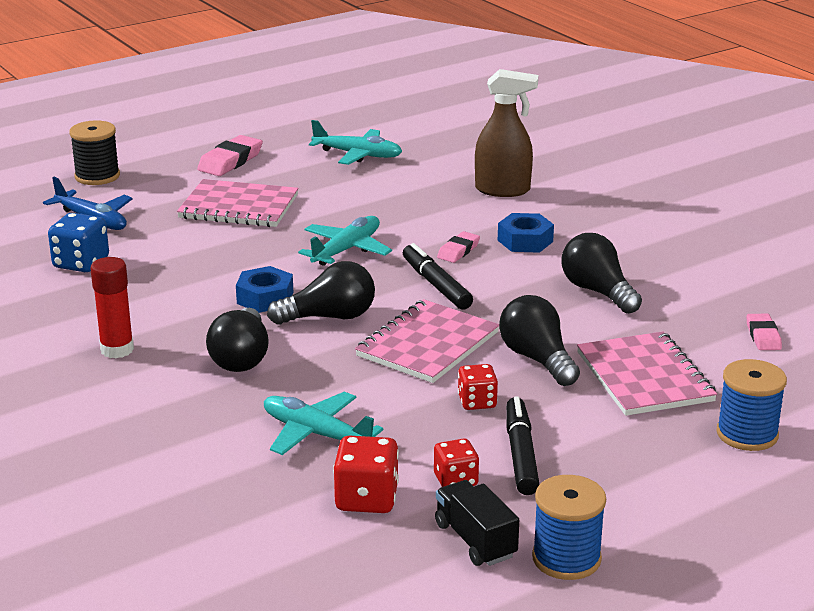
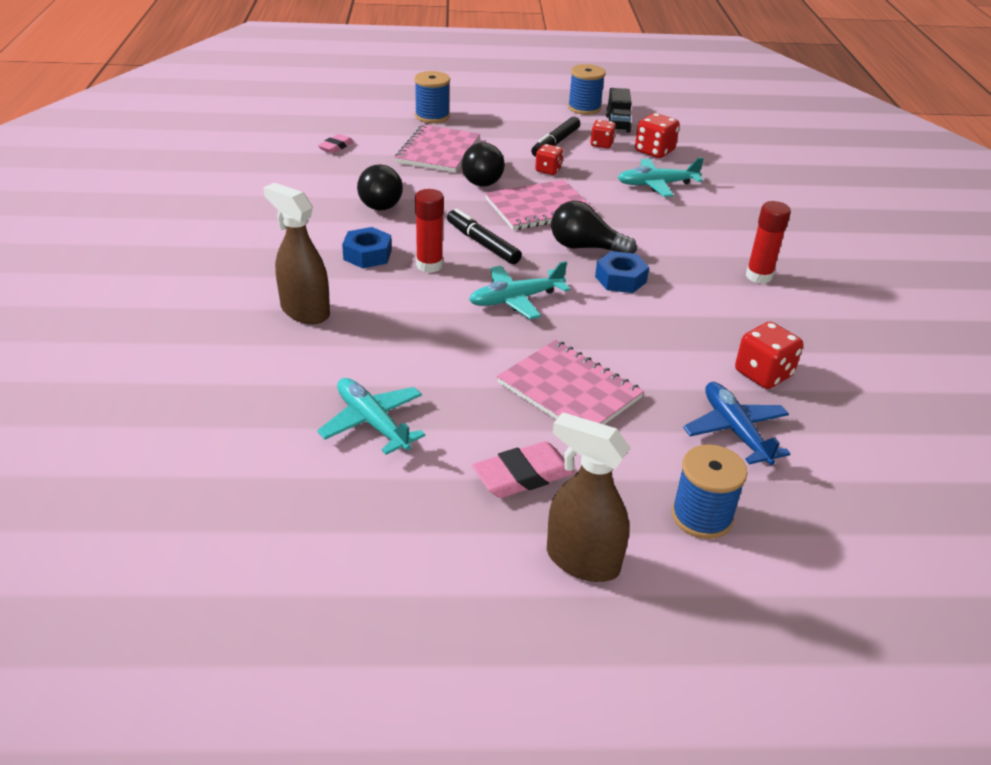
camera: 150 degrees left, 10 degrees up
(81, 263) = (763, 374): blue dice -> red dice
(97, 176) = (702, 516): black spool -> blue spool
(163, 142) = (582, 560): none -> brown spray bottle
(241, 358) = (671, 240): black light bulb -> none
(316, 434) = (656, 184): turquoise plane -> turquoise plane turned 105 degrees clockwise
(436, 285) = (483, 244): black marker -> black marker turned 135 degrees clockwise
(458, 251) = (429, 265): pink eraser -> red glue stick

